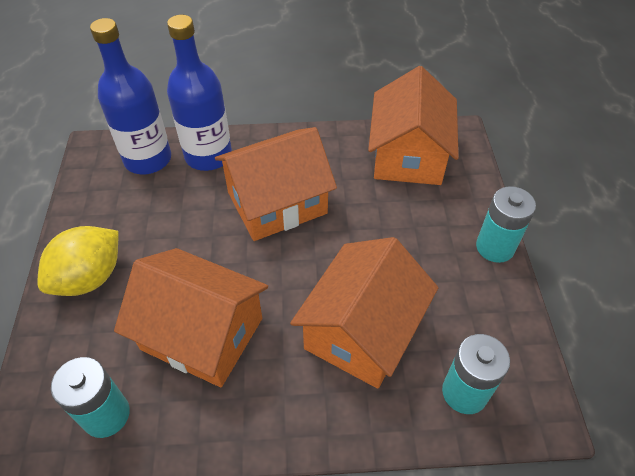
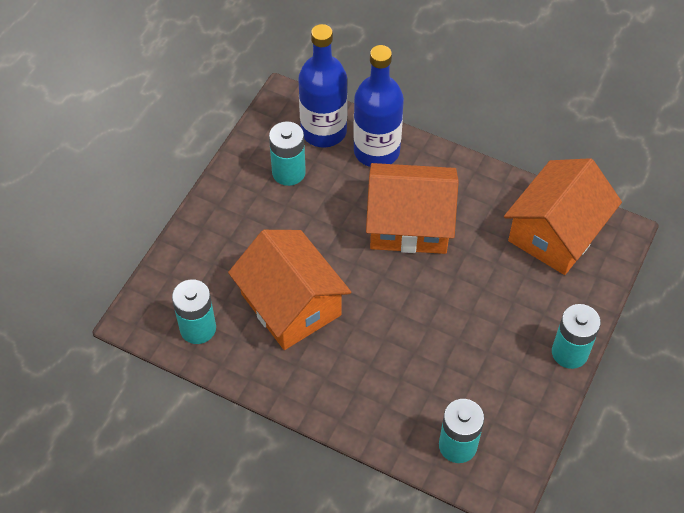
camera: 30 degrees right, 5 degrees up
(90, 278) = (230, 219): yellow lemon -> none
(131, 208) = (288, 172): none -> turquoise battery
(362, 331) = (411, 363): orange house -> none

